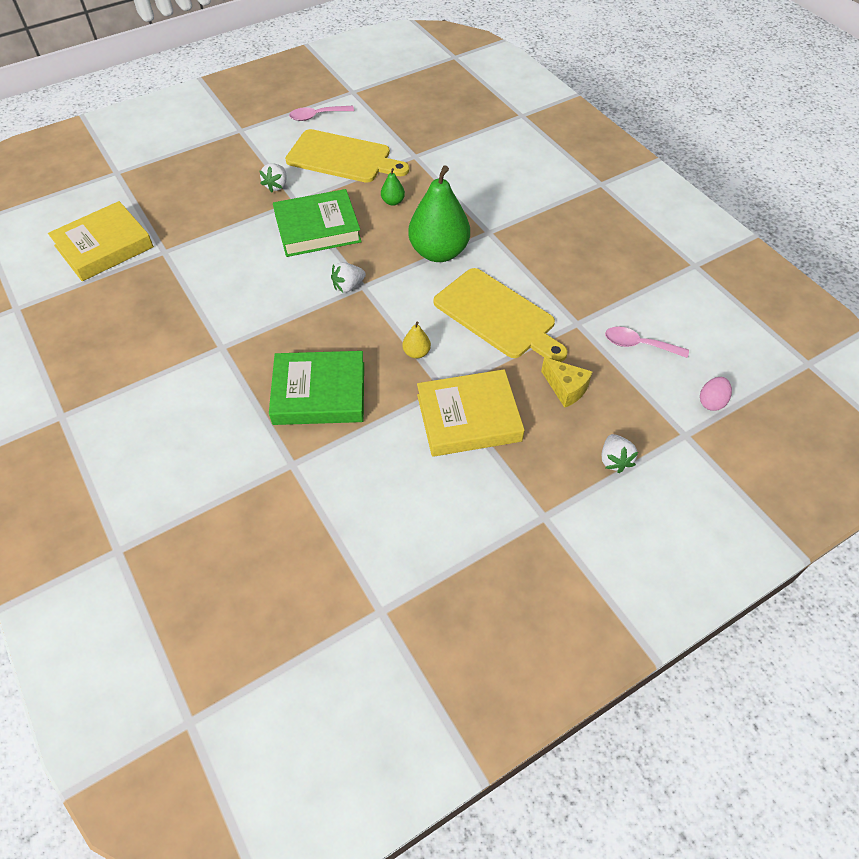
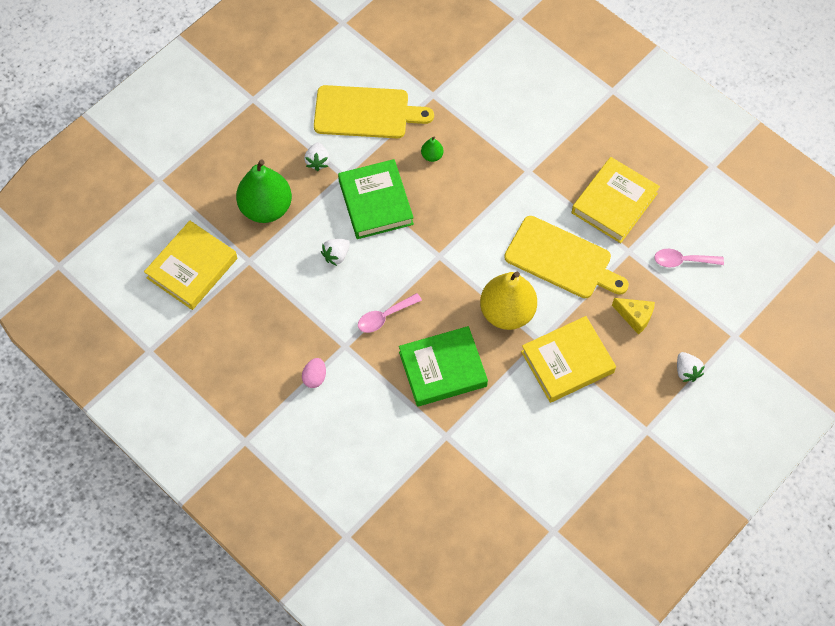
camera: 15 degrees left, 10 degrees up
(317, 116) = (320, 64): pink spoon -> pink spoon (384, 316)
(317, 228) = (375, 202): green book -> green book turned 75 degrees counterclockwise
(348, 286) = (426, 259): white strawberry -> white strawberry (336, 255)
(416, 353) = (507, 312): yellow pear -> yellow pear, size x2.39
(439, 252) = (492, 204): green pear -> green pear (266, 208)
(574, 276) = (614, 203): none -> yellow book
(711, 402) = (749, 301): pink egg -> pink egg (315, 377)

